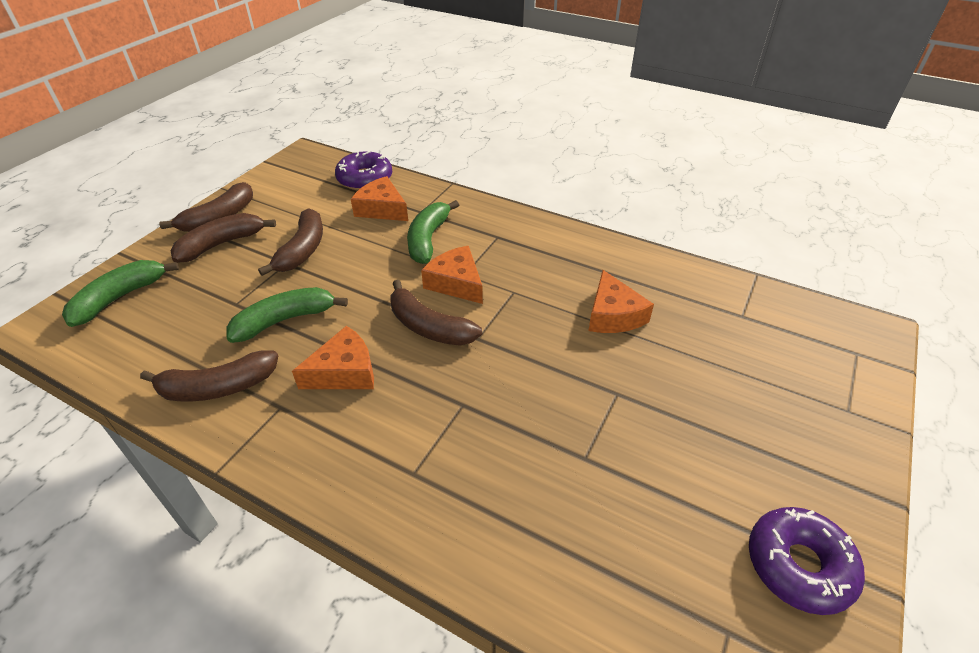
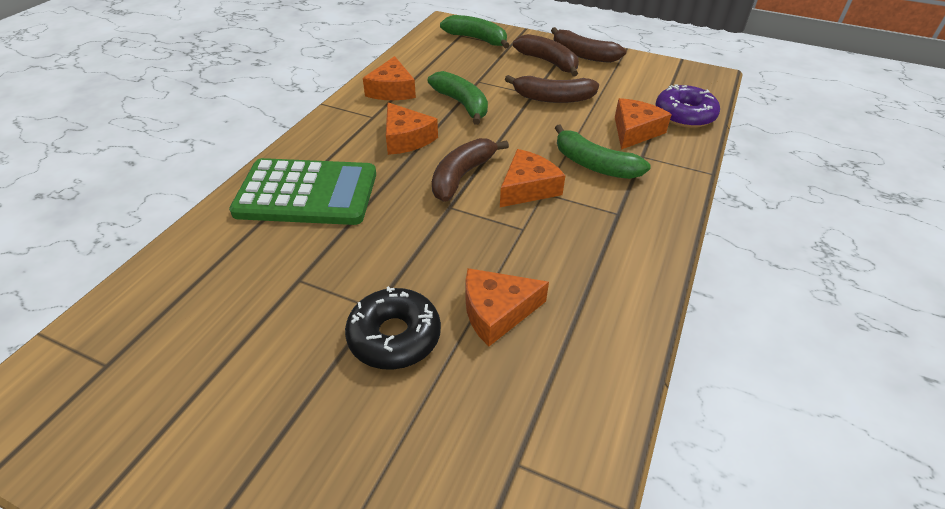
camera: 85 degrees right, 0 degrees up
(218, 387) = (392, 90): brown banana -> orange cheese
(428, 239) = (594, 165): green banana -> green banana turned 150 degrees counterclockwise
(438, 466) = (307, 193): none -> green calculator
(648, 378) = (394, 336): none -> black donut
(798, 565) = (138, 438): purple donut -> none

